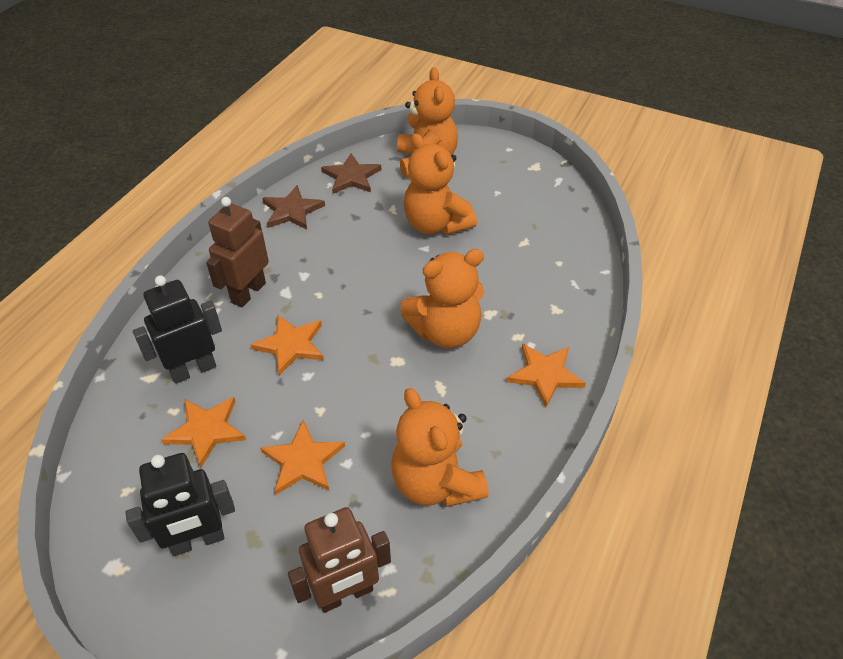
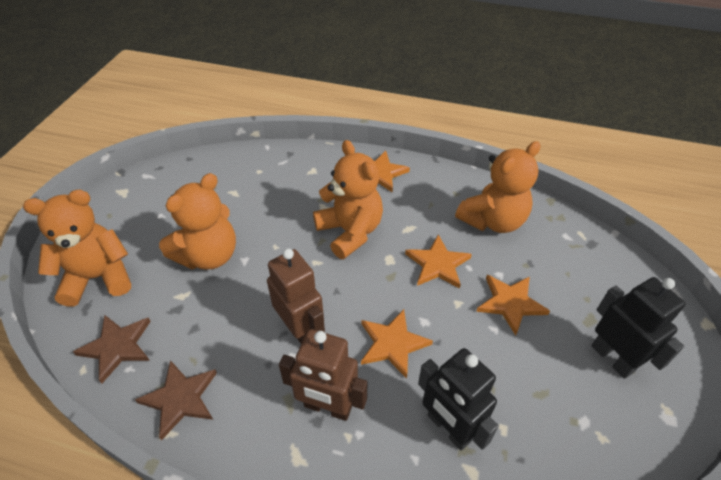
camera: 100 degrees left, 0 degrees up
(206, 430) = (513, 388): orange star -> orange star (437, 264)
(345, 594) = (596, 255): brown robot -> brown robot (301, 331)

